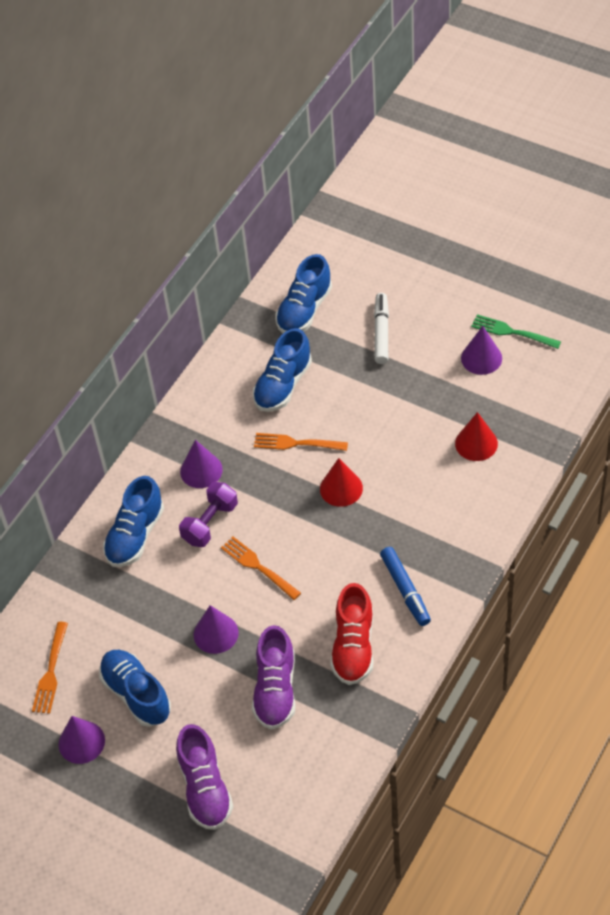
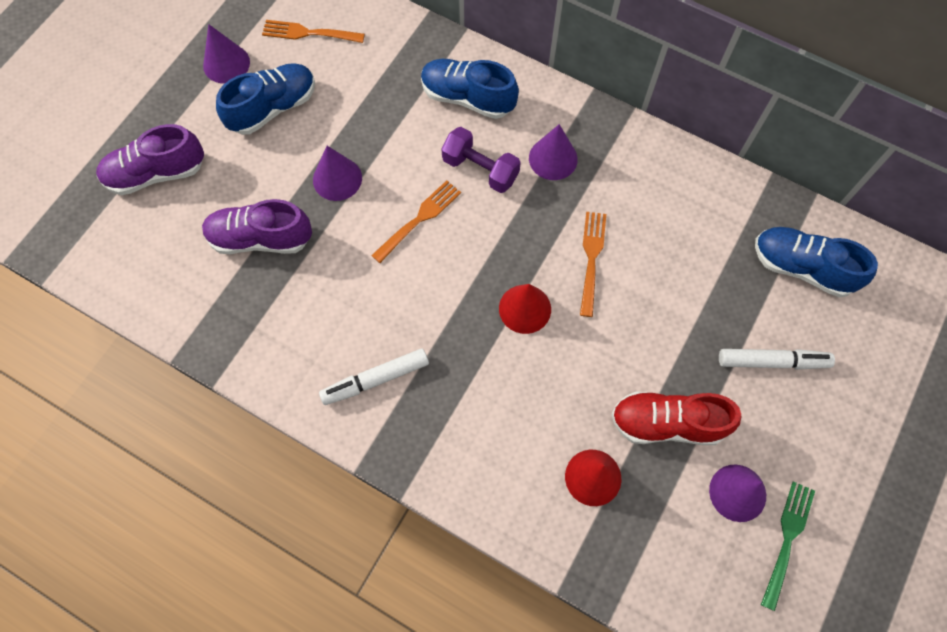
camera: 85 degrees right, 15 degrees up
(283, 385) = (679, 243): blue shoe -> none
(353, 647) = (304, 319): red shoe -> red shoe (667, 423)
(405, 590) = (375, 379): blue marker -> white marker

